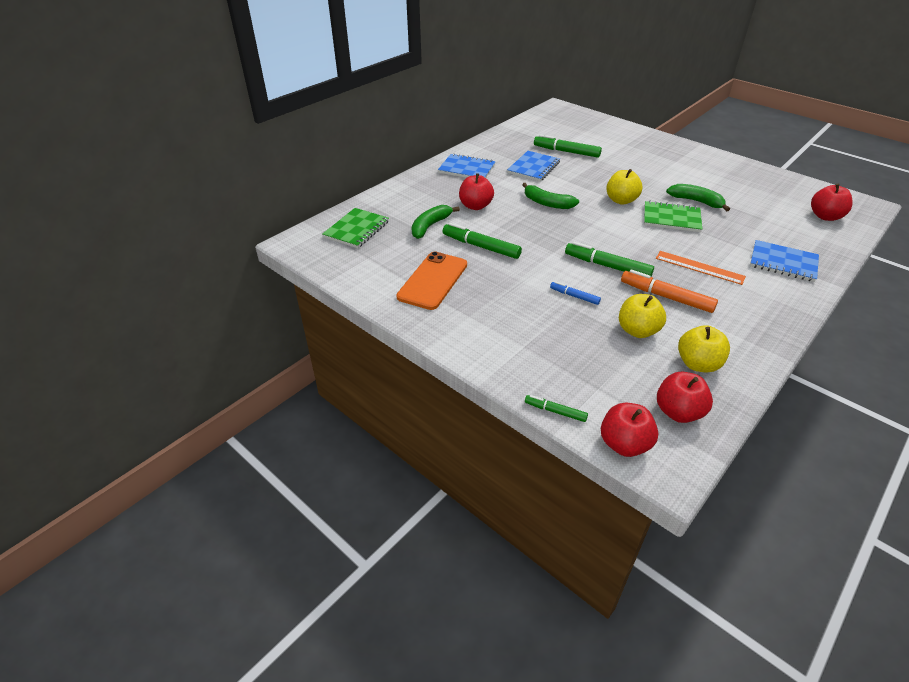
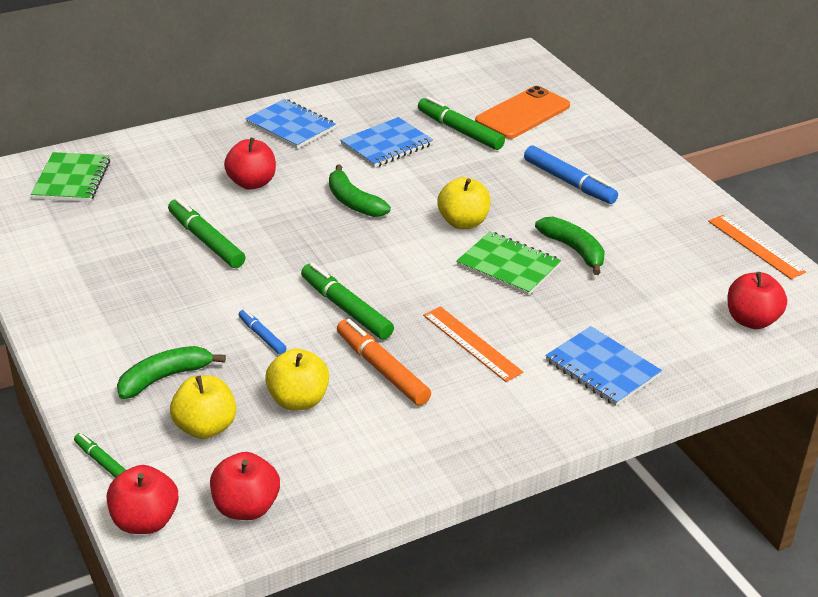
camera: 20 degrees right, 5 degrees down
(356, 229) = (72, 180): green notebook -> green notebook turned 45 degrees counterclockwise
(430, 226) = (167, 197): green banana -> green banana (164, 378)
(432, 280) = (105, 269): orange phone -> orange phone (522, 113)
(654, 166) = (569, 182): none -> blue marker
(698, 364) = (331, 462): yellow apple -> yellow apple (205, 427)
(783, 178) = (755, 246): none -> orange ruler

